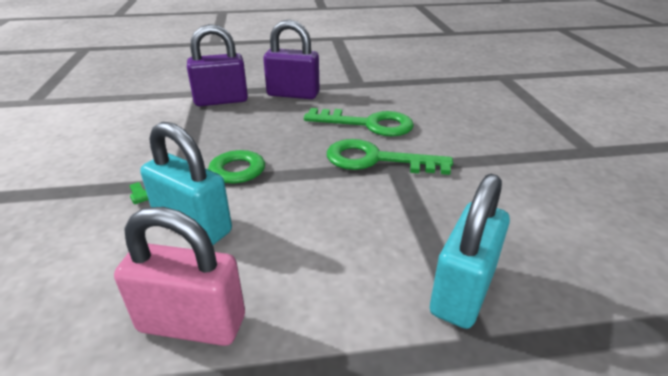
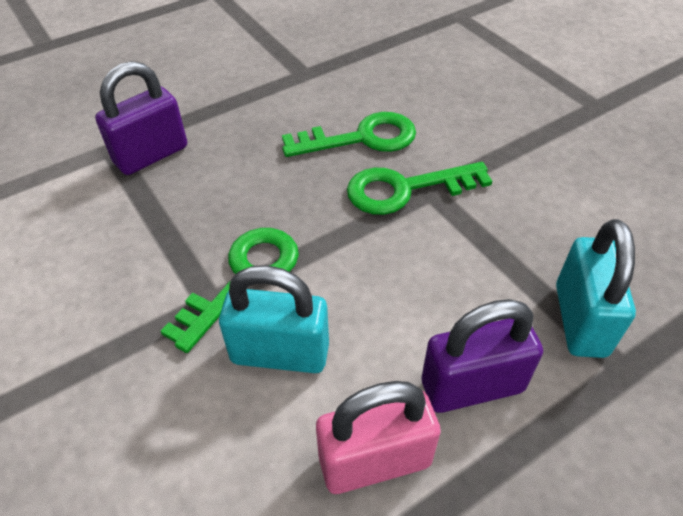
camera: 25 degrees left, 15 degrees up
(293, 94) = (237, 115): purple padlock -> purple padlock (472, 386)

